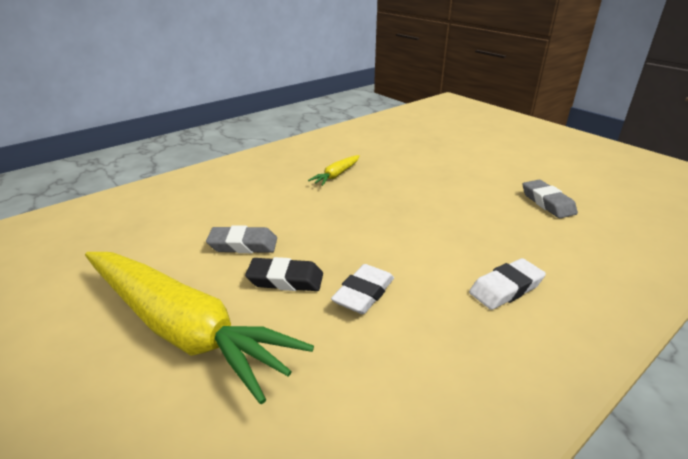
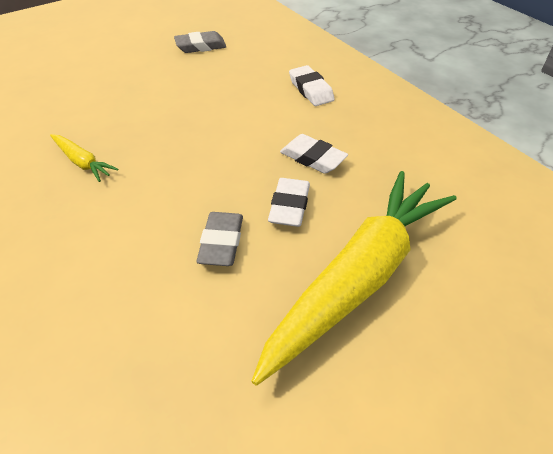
camera: 85 degrees left, 15 degrees up
(285, 280) = (289, 206): black eraser -> white eraser

